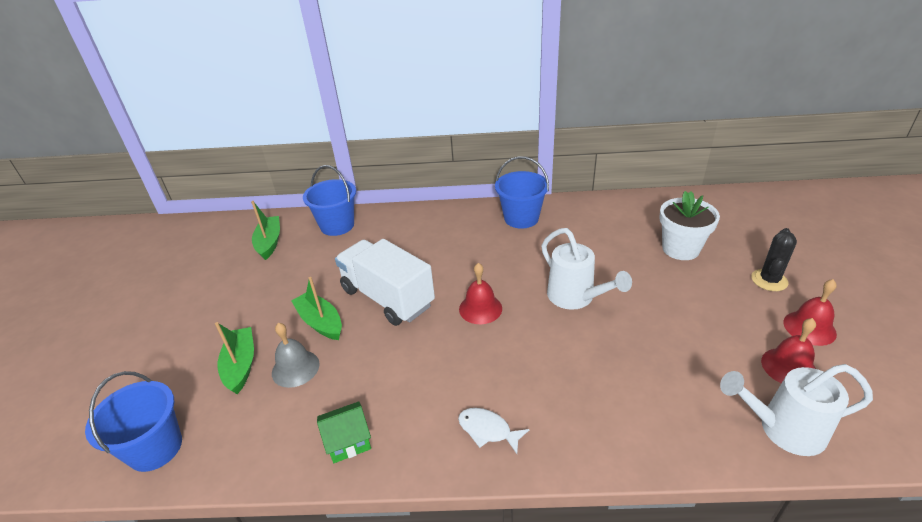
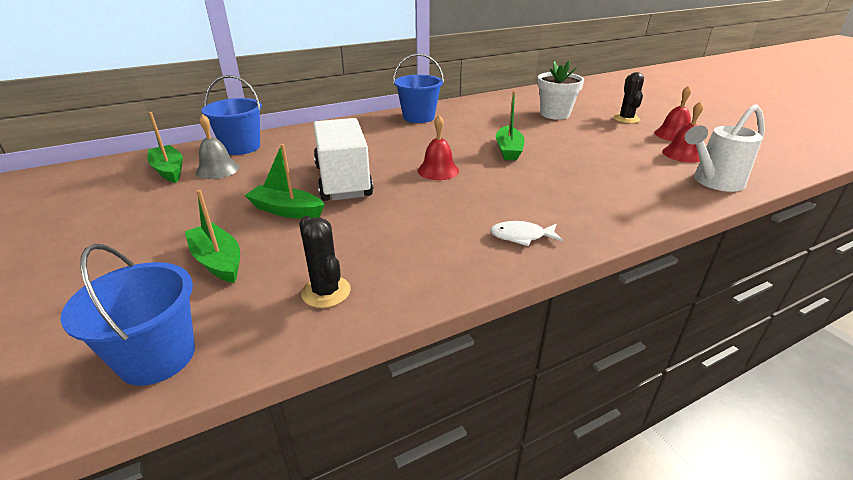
camera: 30 degrees left, 5 degrees down
(288, 431) = (326, 292): none -> black cactus
(295, 368) = (289, 247): grey bell -> grey bell (217, 169)
(348, 441) = (399, 280): green house -> none
(387, 297) = (343, 181): white truck -> white truck turned 60 degrees clockwise
(575, 298) = (508, 150): white watering can -> green boat

